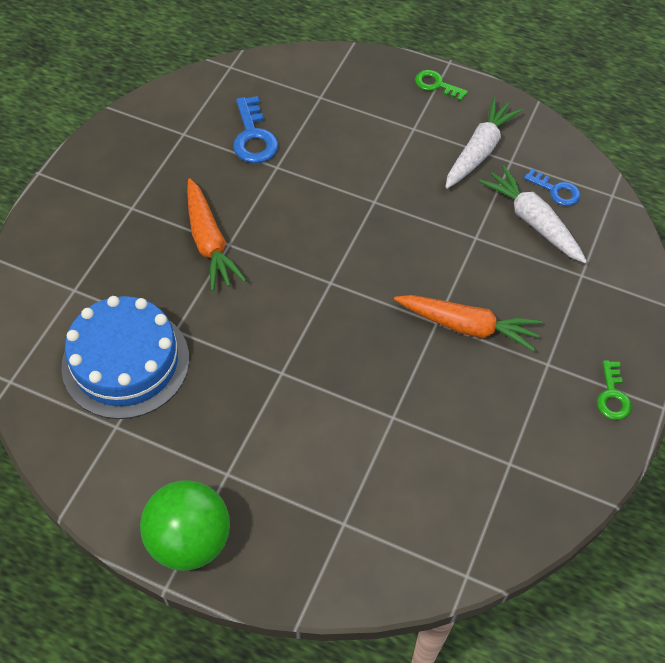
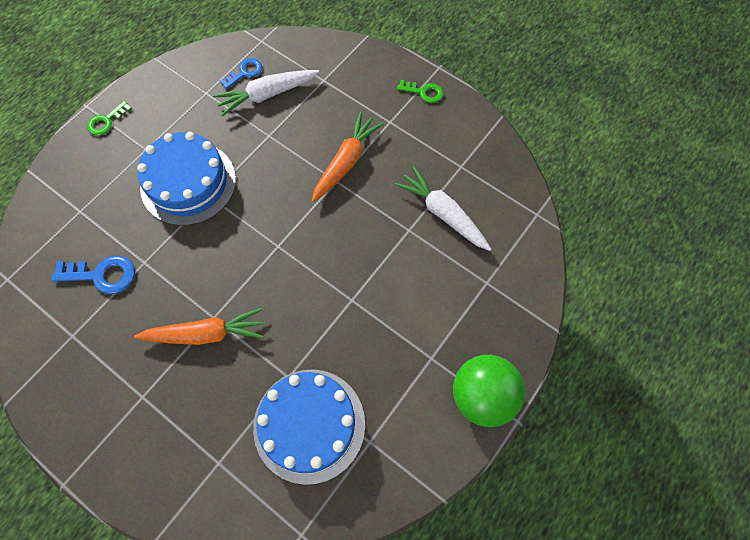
camera: 75 degrees left, 10 degrees up
(384, 178) = (188, 183): none -> blue cake
(479, 151) = (187, 110): white carrot -> white carrot (443, 214)

